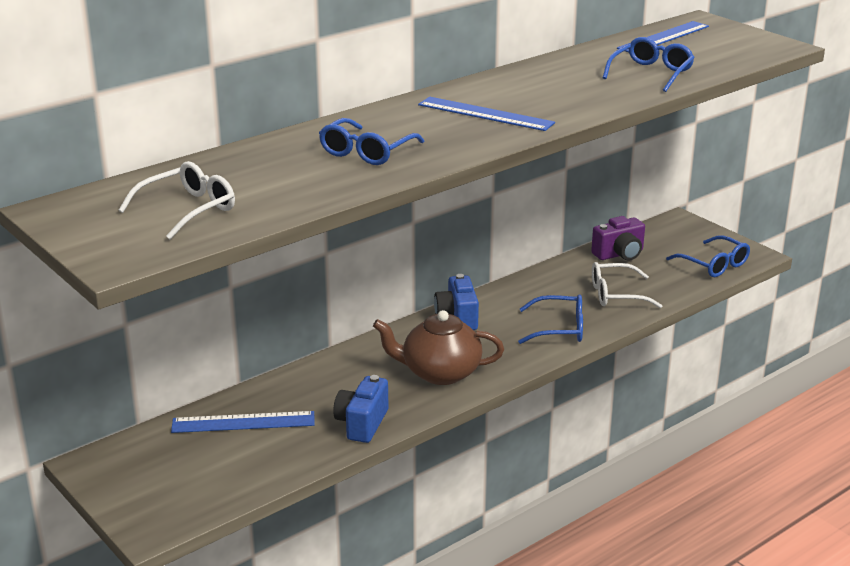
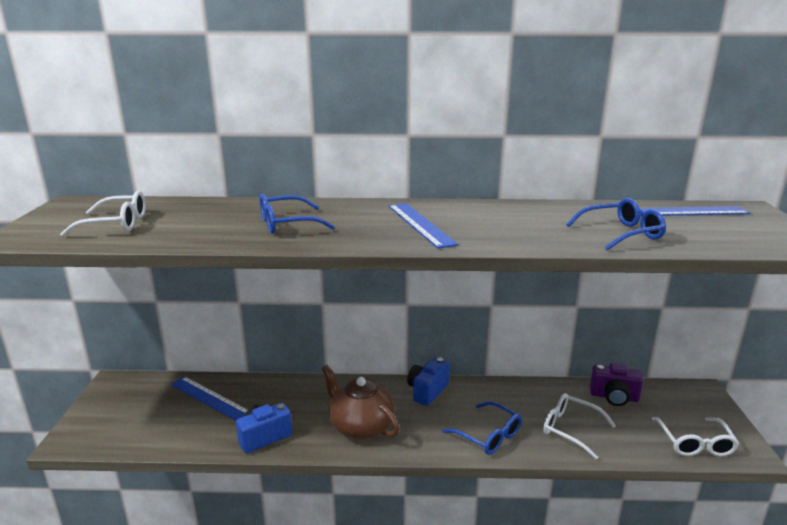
camera: 40 degrees right, 5 degrees down
(714, 265) = (695, 443): blue glasses -> white glasses

